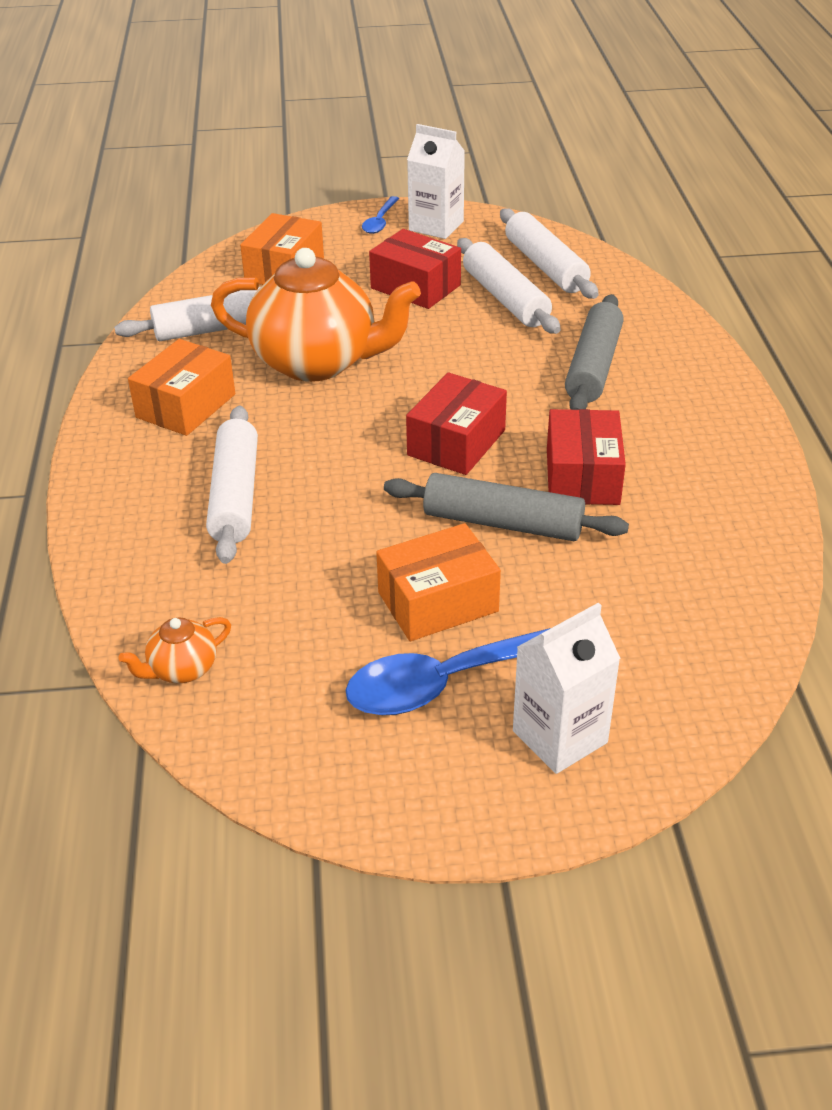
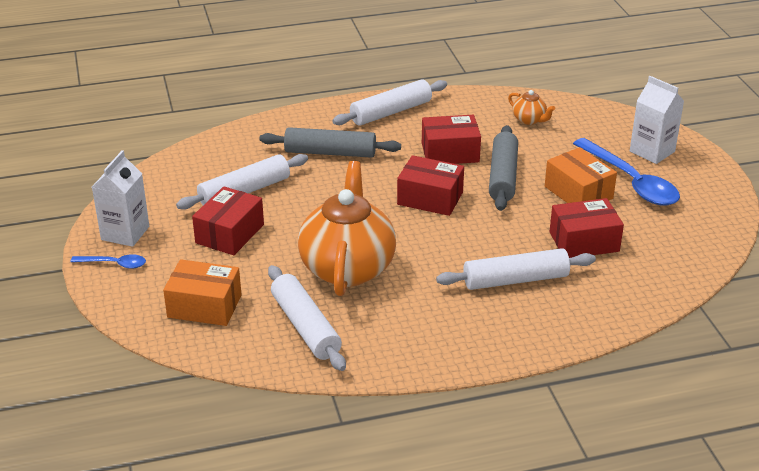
camera: 100 degrees left, 5 degrees down
(182, 669) = (674, 272): orange teapot -> orange teapot (529, 120)
(186, 406) = (420, 322): orange box -> none
(299, 581) = (584, 241): none -> red box
(545, 266) = (194, 177): white rolling pin -> white rolling pin (391, 112)

